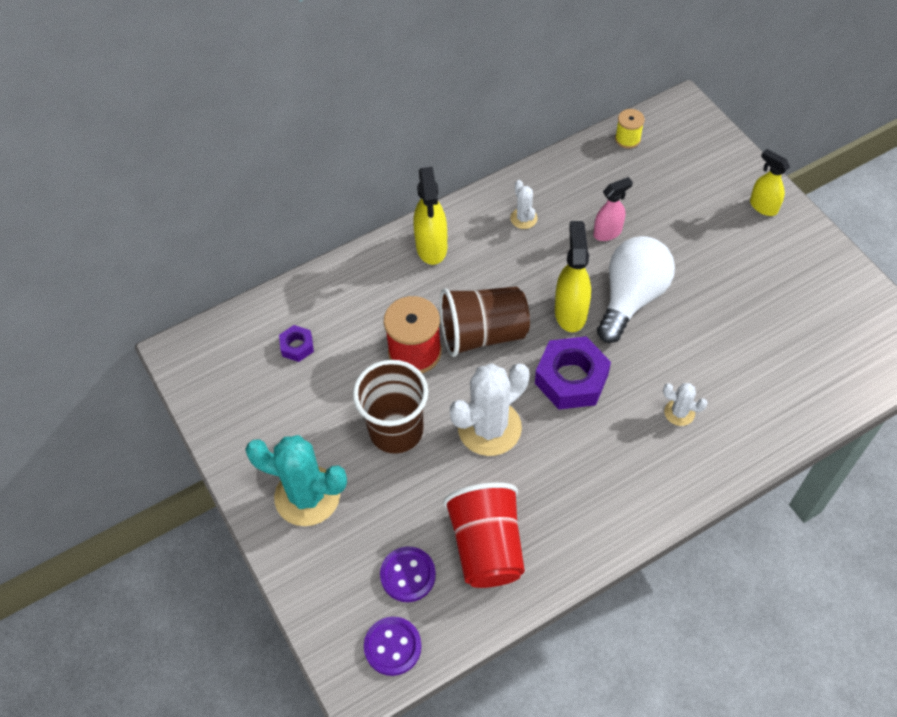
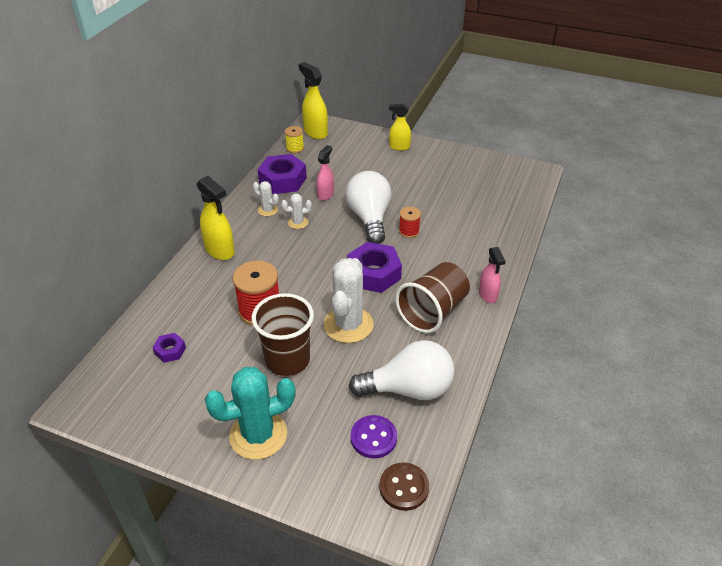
camera: 40 degrees left, 15 degrees down
(392, 646) = (404, 487): purple button -> brown button
(482, 334) = (296, 278): brown cup -> brown cup (433, 311)
(487, 546) = (408, 389): red cup -> white light bulb
(570, 312) = (341, 241): yellow spray bottle -> yellow spray bottle (315, 132)
(574, 182) = (282, 180): none -> purple nut
(662, 344) = (409, 231): none -> red spool
(677, 491) = (488, 295): none -> pink spray bottle
(679, 412) = (450, 258): white cactus -> white cactus (298, 222)

